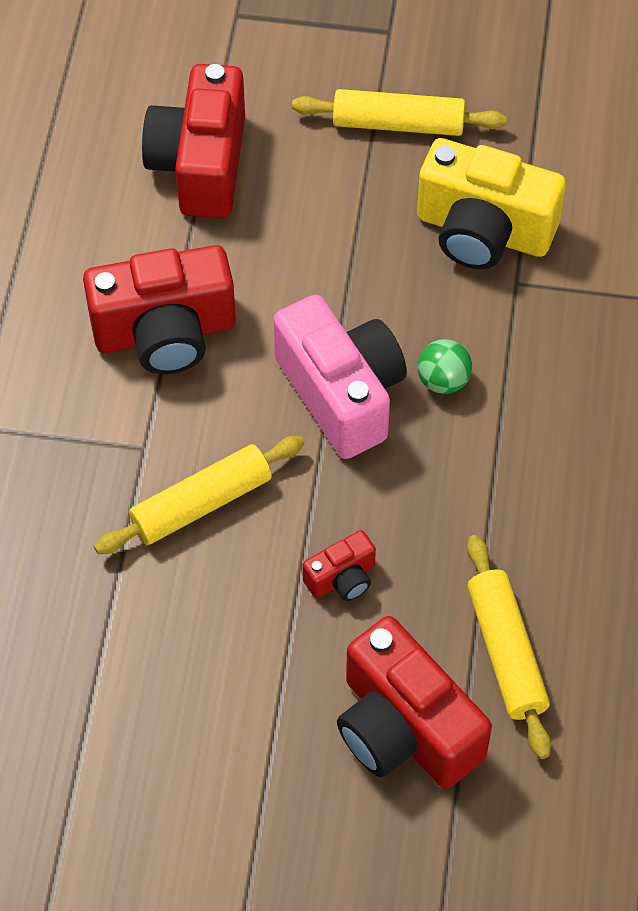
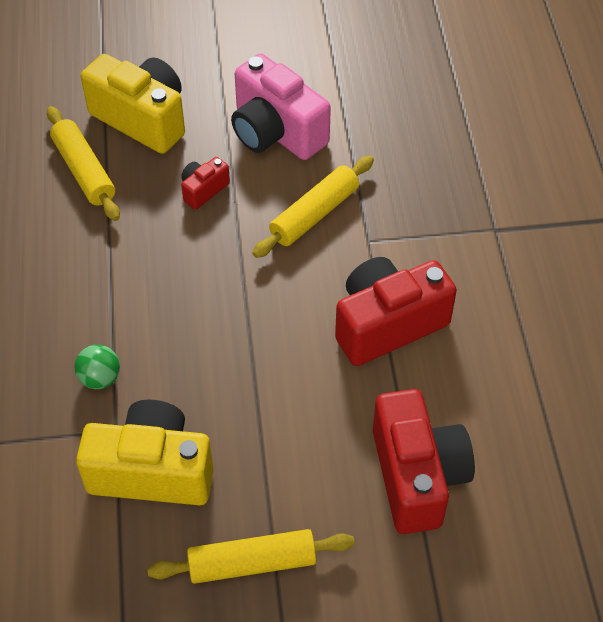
camera: 165 degrees right, 5 degrees down
(342, 393) = (237, 309): pink camera -> pink camera (276, 132)
(404, 728) = (142, 119): red camera -> yellow camera
(443, 380) = (161, 336): green ball -> green ball (100, 378)

